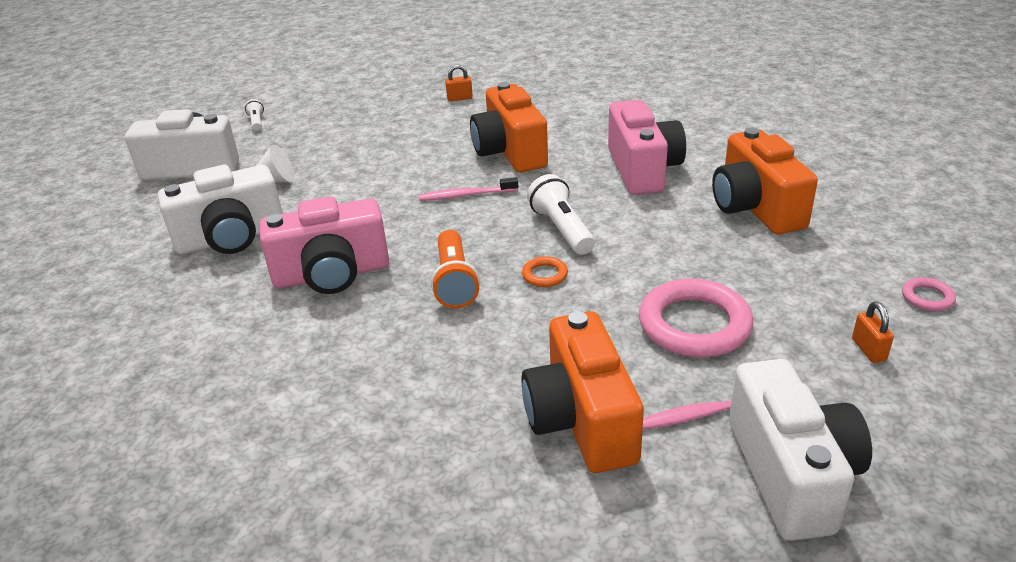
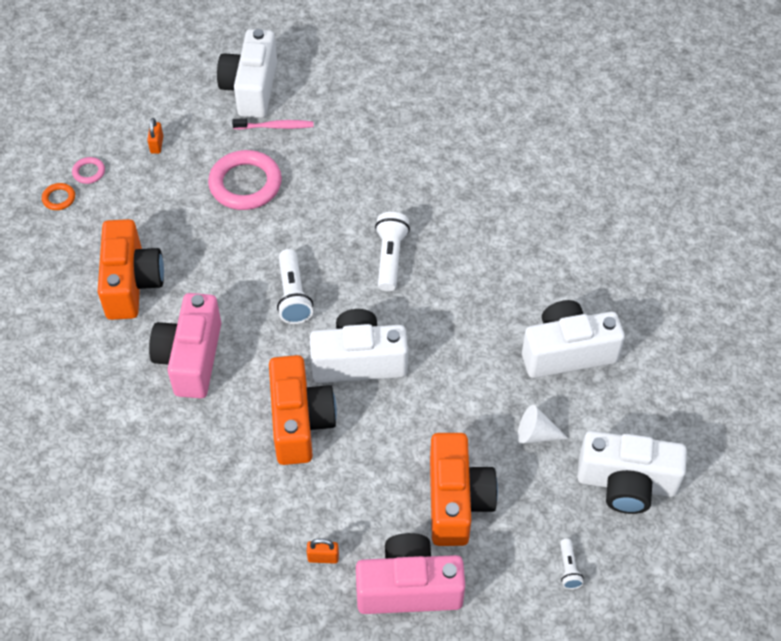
camera: 170 degrees left, 20 degrees up
(332, 274) = (481, 287): pink camera -> pink camera (409, 588)
(454, 282) = (390, 257): orange flashlight -> white flashlight
(466, 195) = (359, 361): pink toothbrush -> white camera
(545, 275) = (324, 249): orange ring -> orange ring (59, 198)
(581, 420) = (342, 136): orange camera -> orange camera (456, 501)

